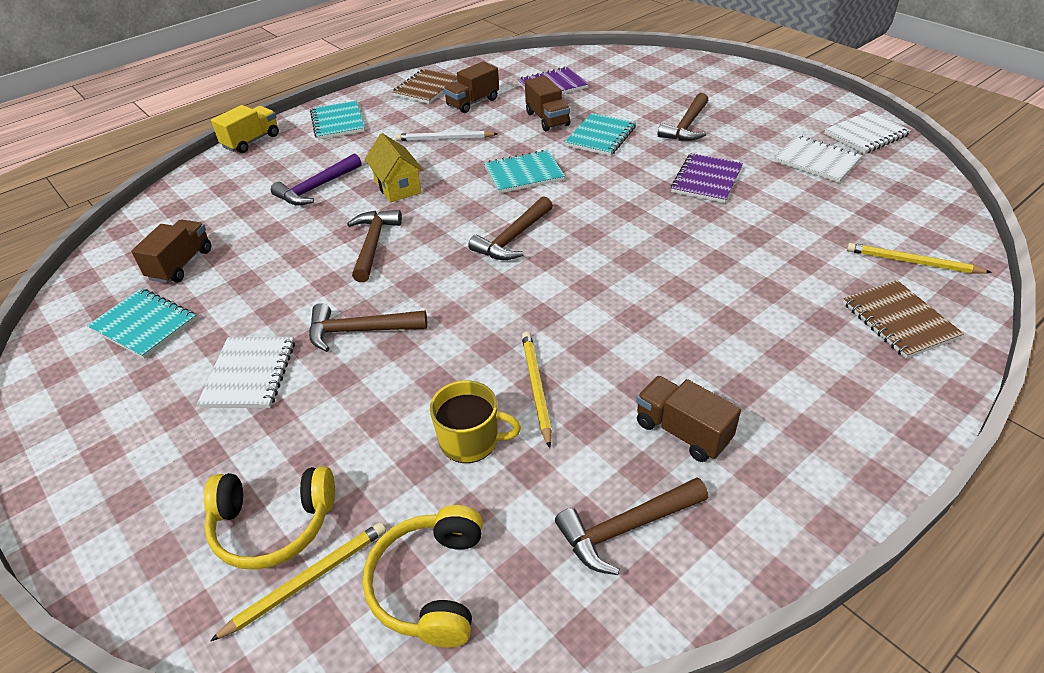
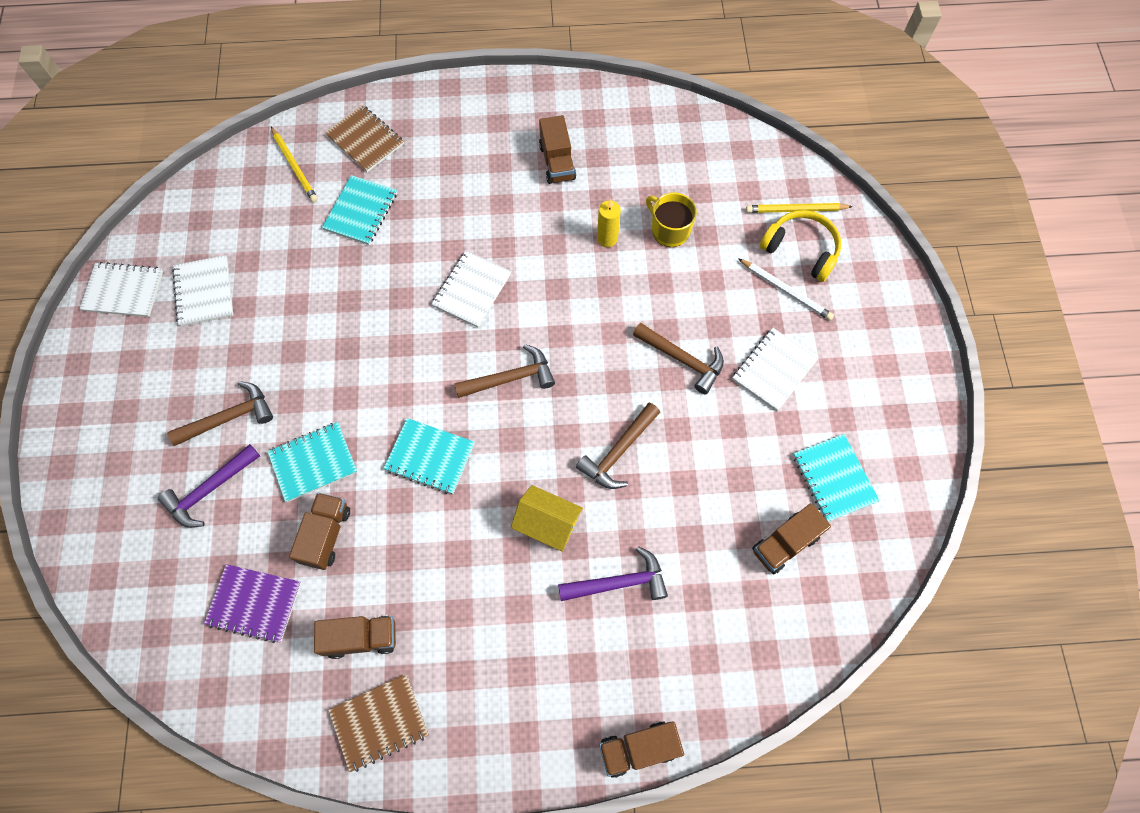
camera: 145 degrees left, 25 degrees up
(251, 141) = (638, 748): yellow truck -> brown truck
(338, 122) = (526, 716): turquoise notebook -> turquoise notebook (361, 211)
(397, 187) = (547, 524): yellow house -> yellow house turned 75 degrees counterclockwise
(431, 584) = (739, 172): yellow headphones -> none
(444, 139) = (447, 580): white pencil -> white pencil (786, 291)
(536, 387) = (607, 238): yellow pencil -> yellow candle
(619, 271) = (472, 290): none -> white notebook
(626, 528) = (632, 138): brown hammer -> none
(645, 101) = (209, 490): none -> purple hammer
(706, 180) = (306, 334): purple notebook -> none
(899, 321) = (365, 140): brown notebook -> brown notebook turned 60 degrees counterclockwise

